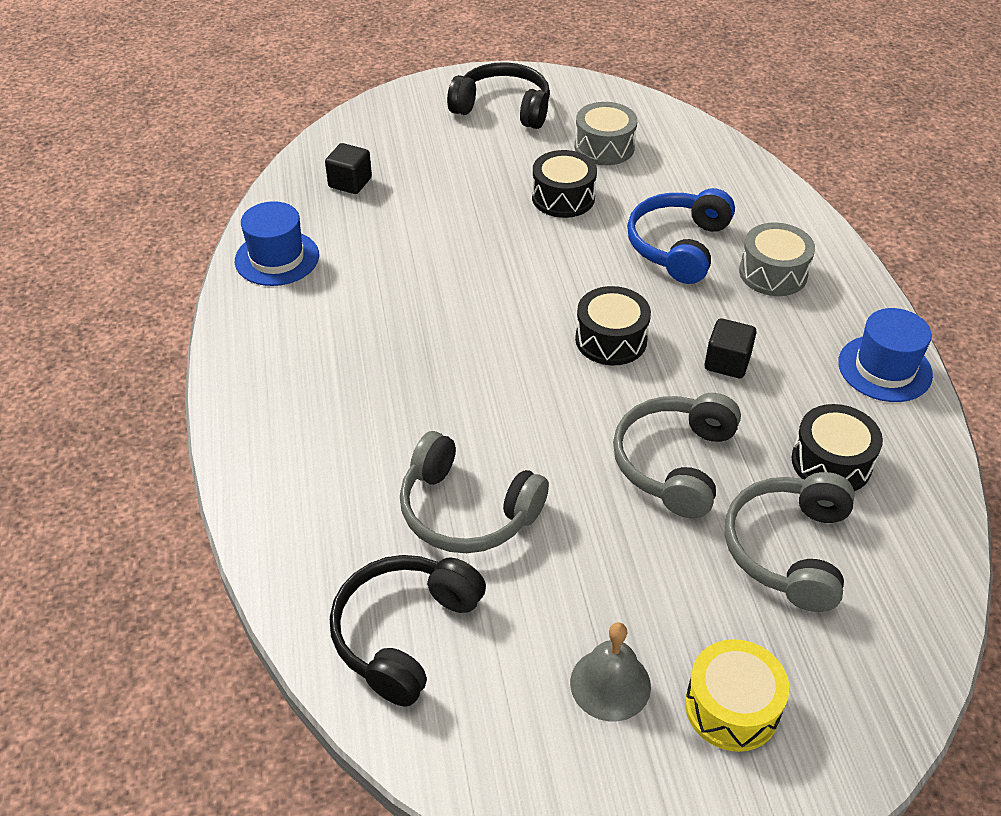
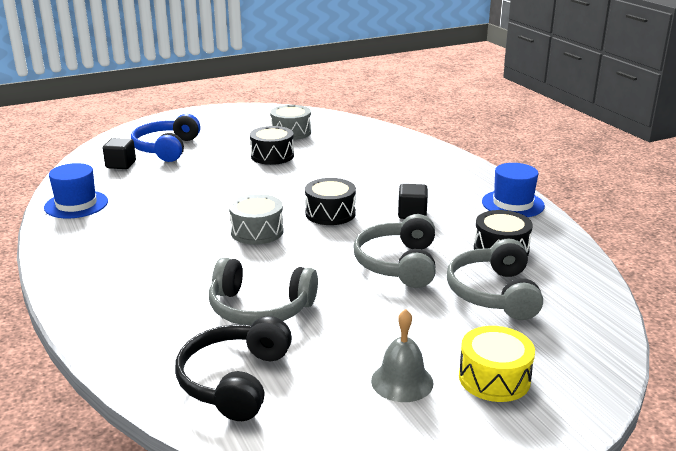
camera: 15 degrees left, 20 degrees down
(503, 108) = (217, 123): black headphones -> none
(679, 246) = (357, 168): blue headphones -> blue headphones (167, 148)
(773, 273) = (423, 172): grey drum -> grey drum (257, 231)

